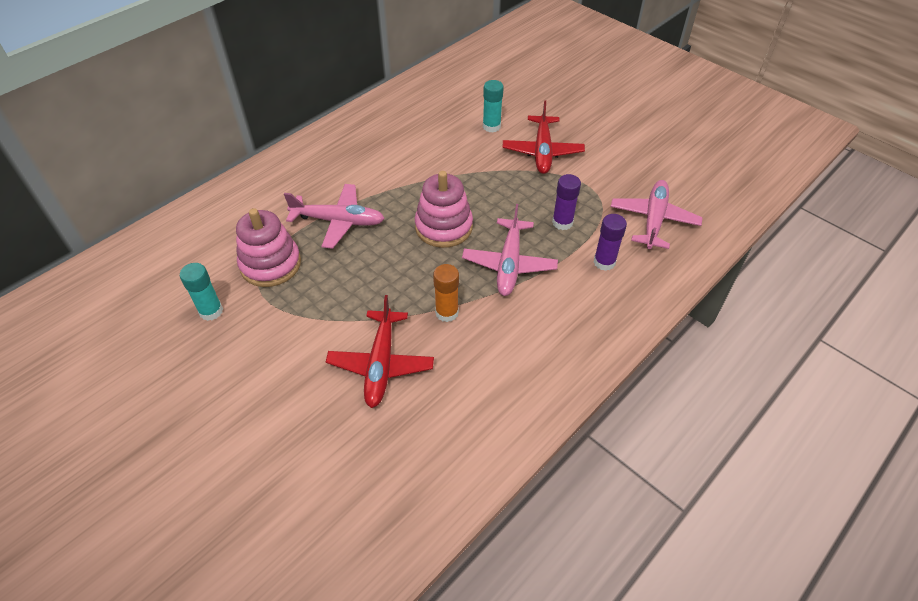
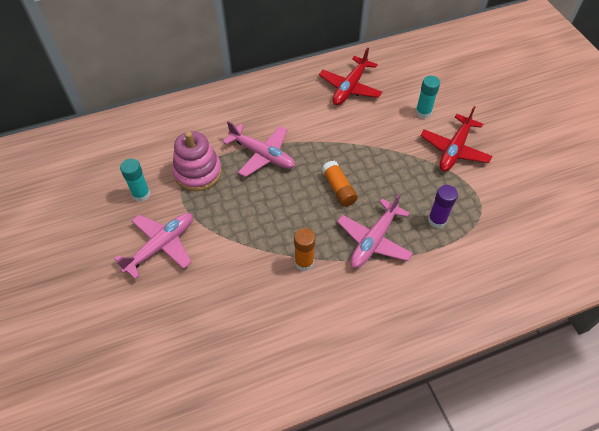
camera: 25 degrees right, 5 degrees up
(381, 364) = (235, 284): red plane -> red plane (350, 87)
(443, 227) = (338, 189): pink stacking toy -> orange glue stick
(604, 262) = (453, 269): purple glue stick -> none
(653, 220) = (518, 247): pink plane -> pink plane (161, 246)

